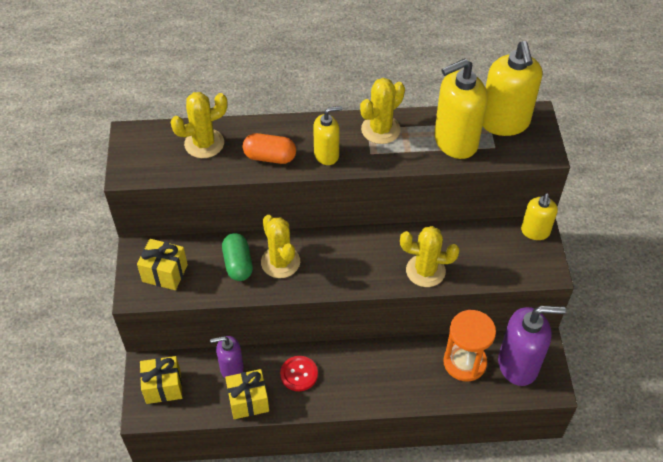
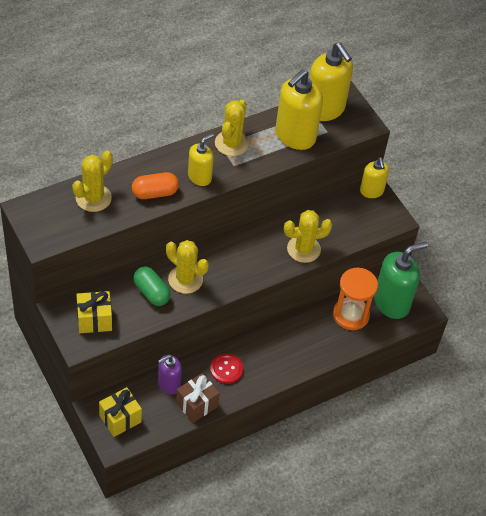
camera: 30 degrees left, 0 degrees up
(248, 401) = (197, 404): yellow gift -> brown gift
(518, 364) = (391, 303): purple soap dispenser -> green soap dispenser

